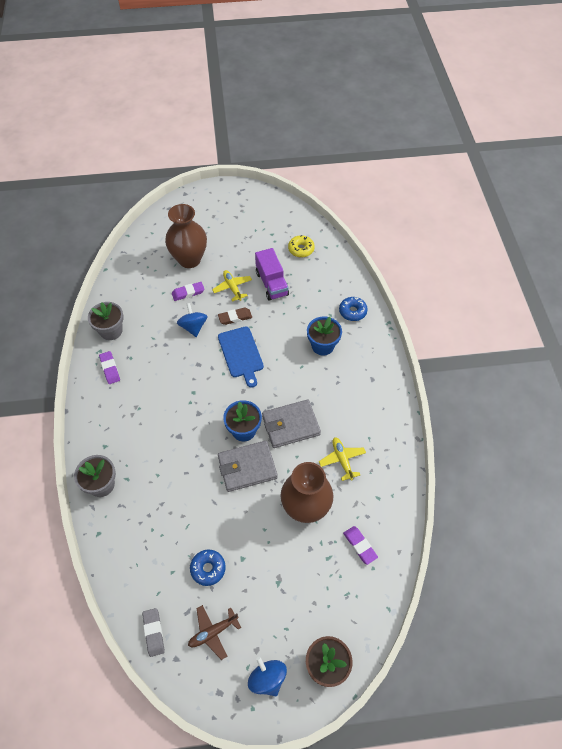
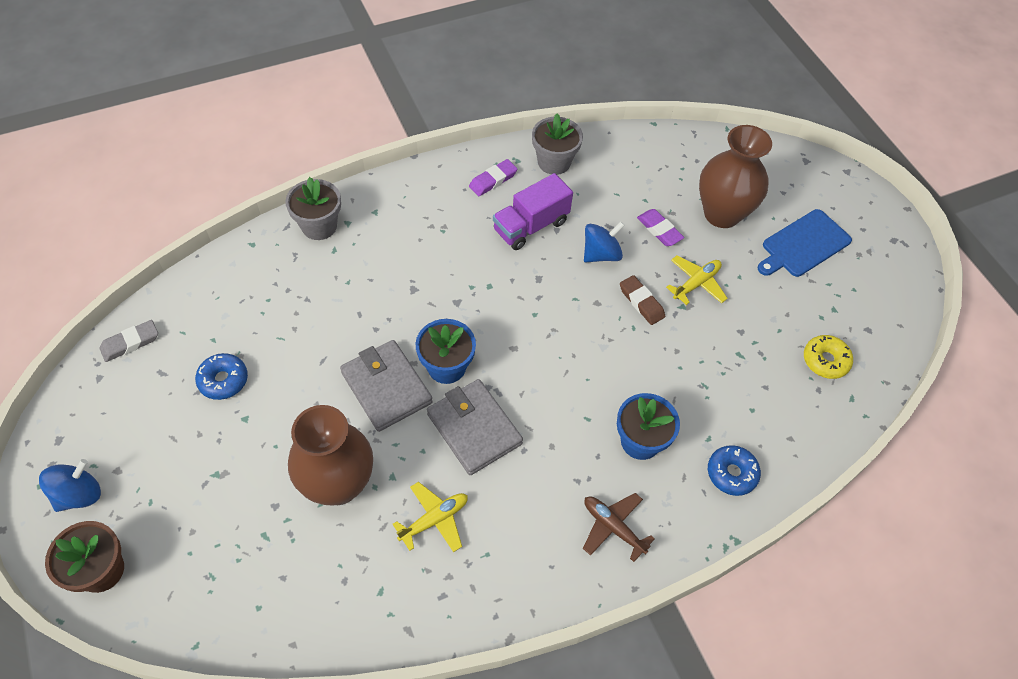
camera: 70 degrees right, 0 degrees up
(213, 632) = (137, 410): brown plane -> brown plane (613, 527)
(241, 354) = (578, 328): blue cutting board -> blue cutting board (803, 245)
(271, 283) = (731, 335): purple truck -> purple truck (531, 226)
(360, 546) = (292, 579): purple eraser -> none

